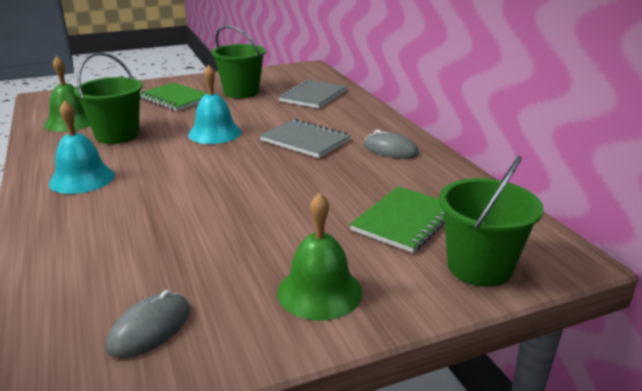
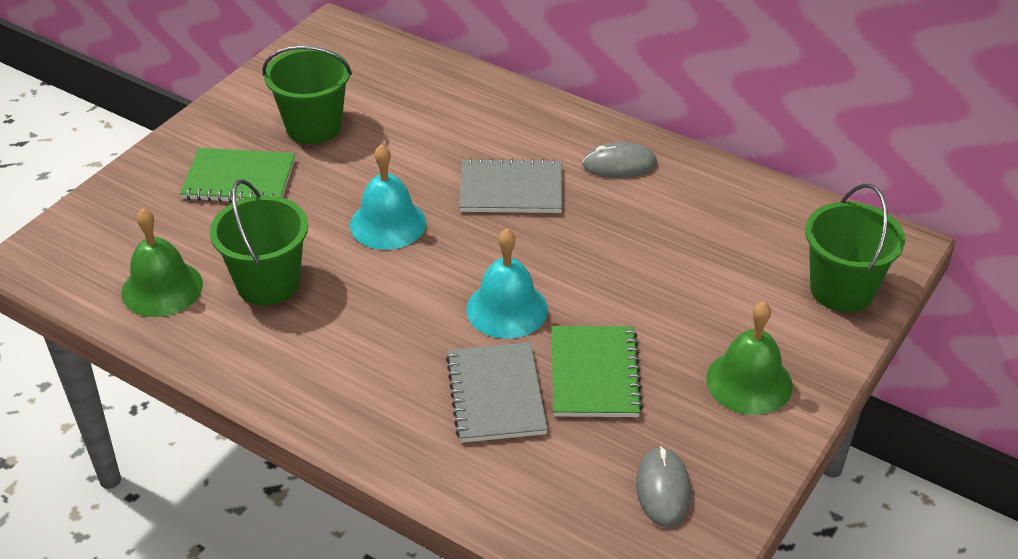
camera: 35 degrees left, 15 degrees up
(82, 179) = (338, 370): turquoise bell -> turquoise bell (507, 309)
(313, 96) = (420, 96): grey notebook -> grey notebook (496, 395)
(404, 221) = (734, 265): green notebook -> green notebook (594, 374)

